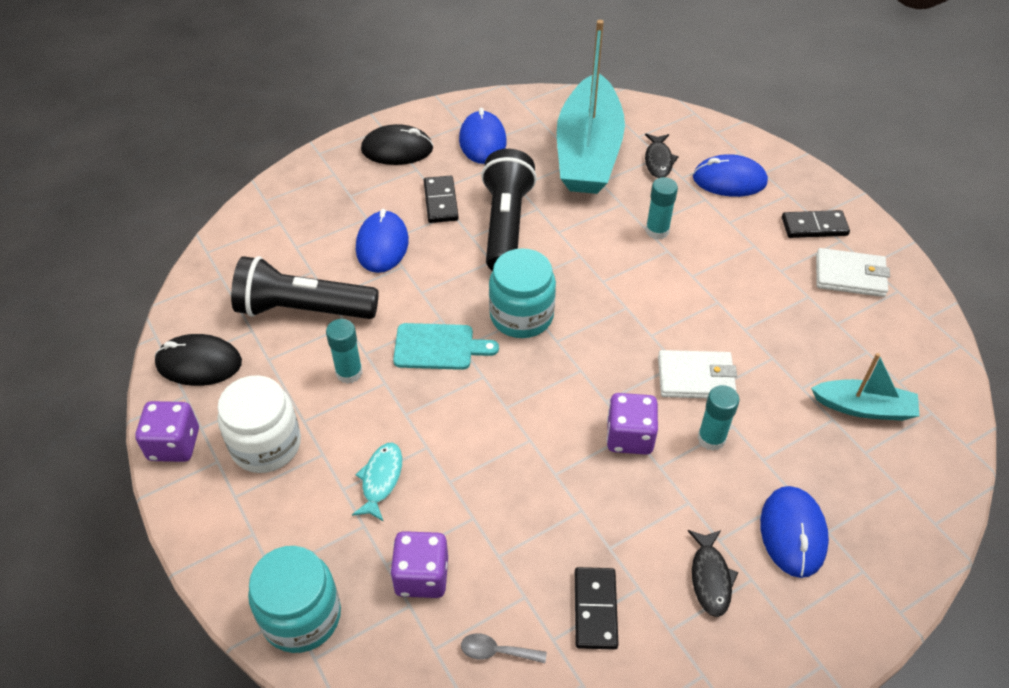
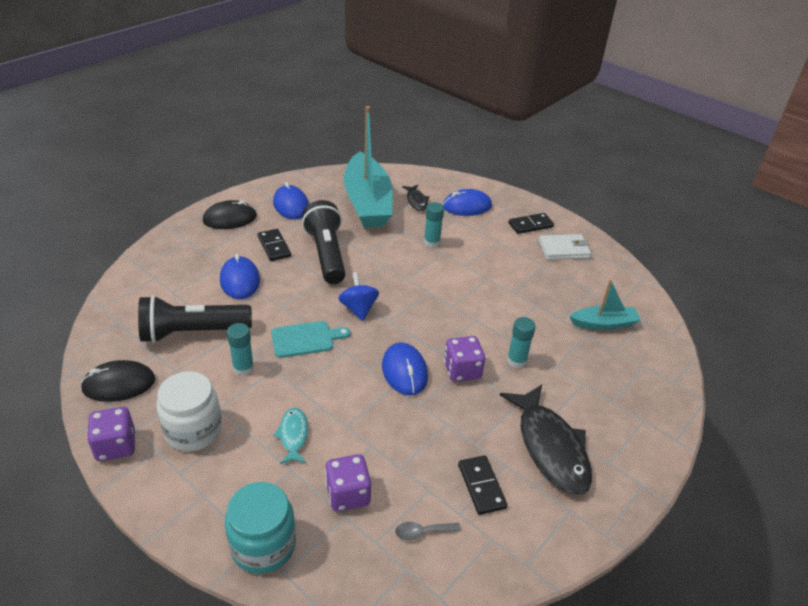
camera: 20 degrees left, 10 degrees down
(521, 316) = (358, 309): turquoise jar -> blue spinning top
(696, 377) = (491, 326): white wallet -> none
(710, 578) = (550, 447): black fish -> black fish, size x2.01
(793, 533) = (591, 407): blue mouse -> blue mouse (404, 371)

